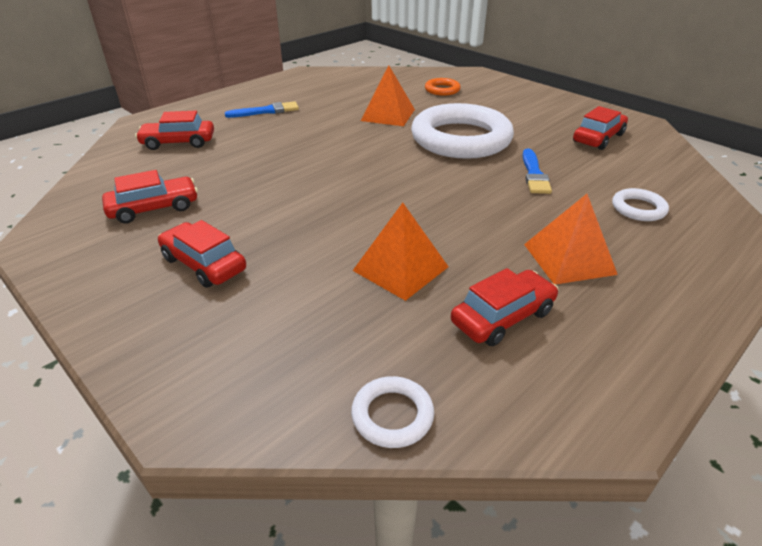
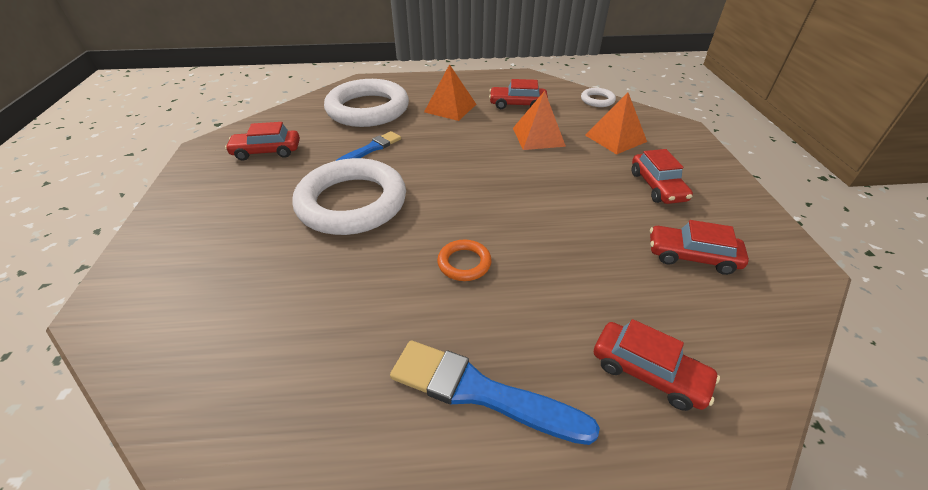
camera: 140 degrees left, 5 degrees up
(266, 111) = (480, 392): blue brush -> blue brush, size x1.59
(388, 115) = (351, 278): orange pyramid -> orange pyramid (615, 138)
(442, 90) = (214, 293): orange ring -> orange ring (464, 263)
(638, 208) = (368, 109): white ring -> white ring, size x2.36

